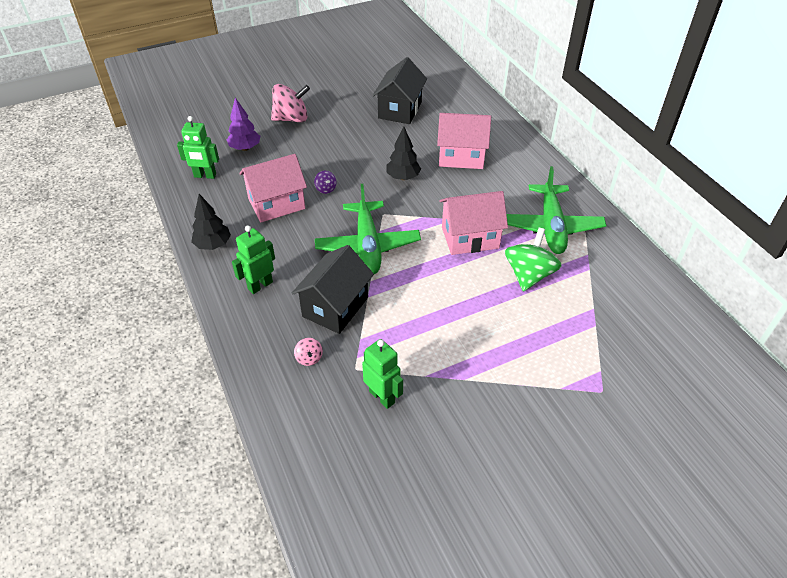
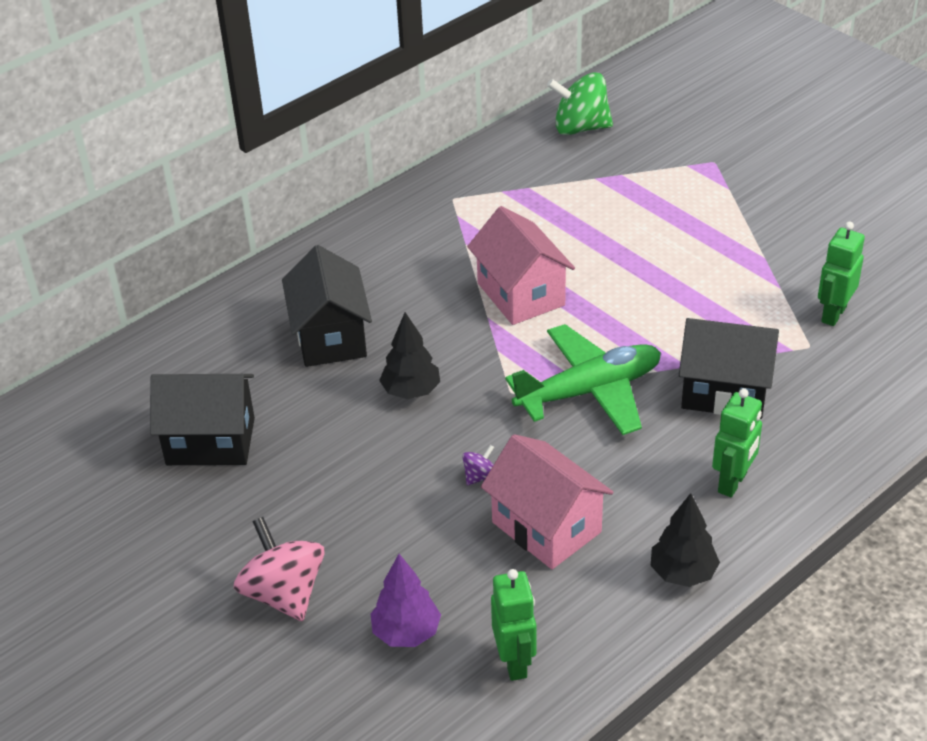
camera: 105 degrees left, 5 degrees down
(260, 285) = (733, 483): green robot -> green robot turned 90 degrees counterclockwise
(309, 358) = (822, 391): pink spinning top -> none
(461, 157) = (330, 337): pink house -> black house
(529, 275) = (566, 232): green spinning top -> green spinning top (580, 128)
(551, 226) = (461, 226): green plane -> none

